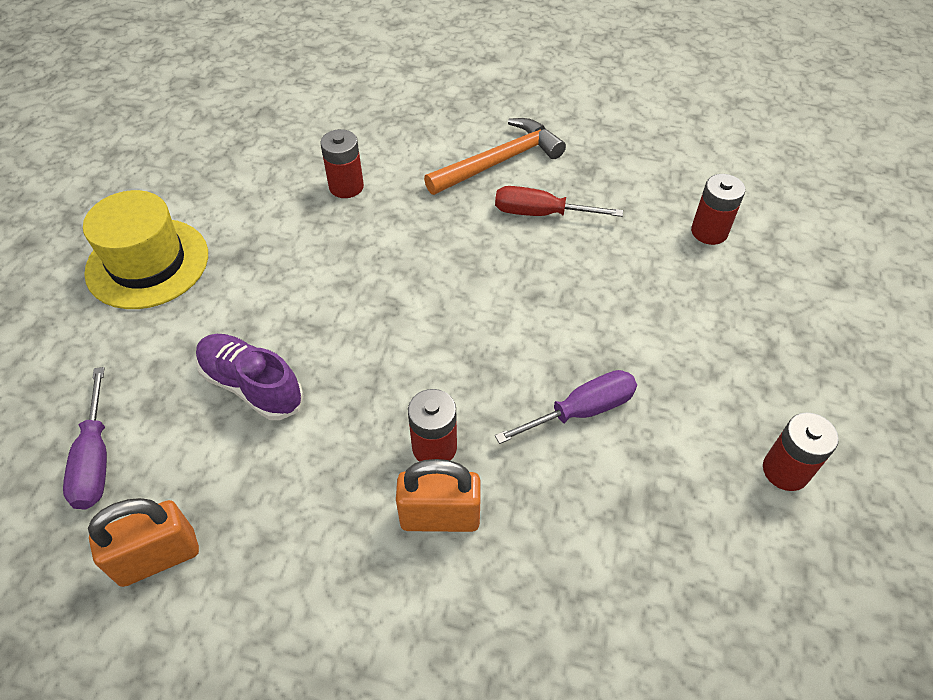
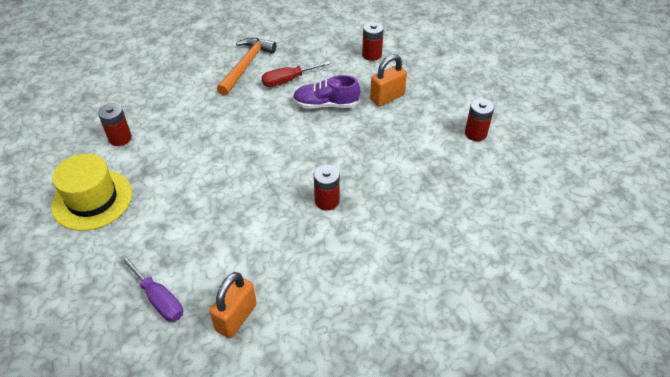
camera: 35 degrees left, 5 degrees down
(252, 385) = (212, 223): purple shoe -> purple shoe (326, 104)
(346, 186) = (174, 112): red battery -> red battery (120, 138)
(440, 517) = (354, 226): orange padlock -> orange padlock (387, 97)
(581, 411) = (378, 153): purple screwdriver -> none

